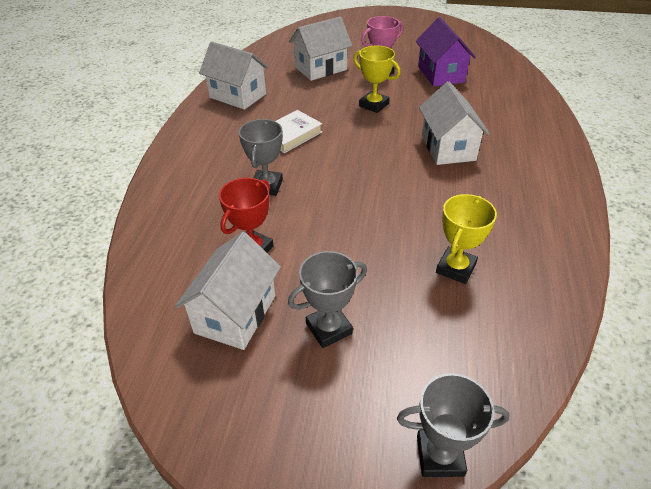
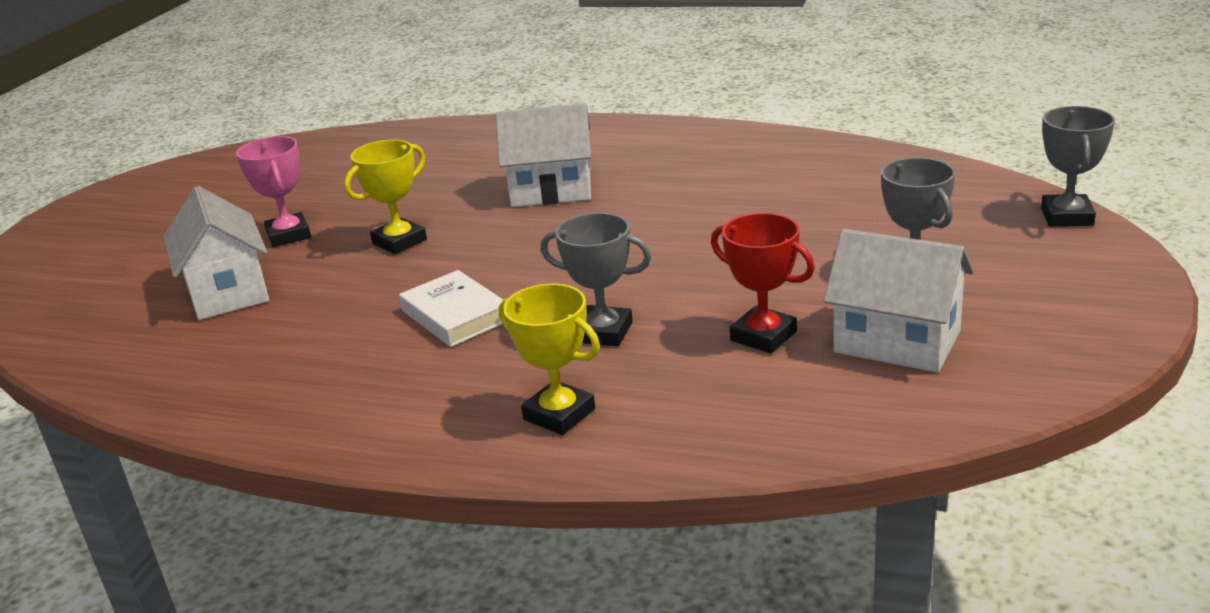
camera: 80 degrees left, 15 degrees down
(237, 96) = (270, 383): white house -> none
(440, 74) = (337, 186): purple house -> none
(455, 268) = (804, 197): yellow trophy -> yellow trophy (559, 414)

